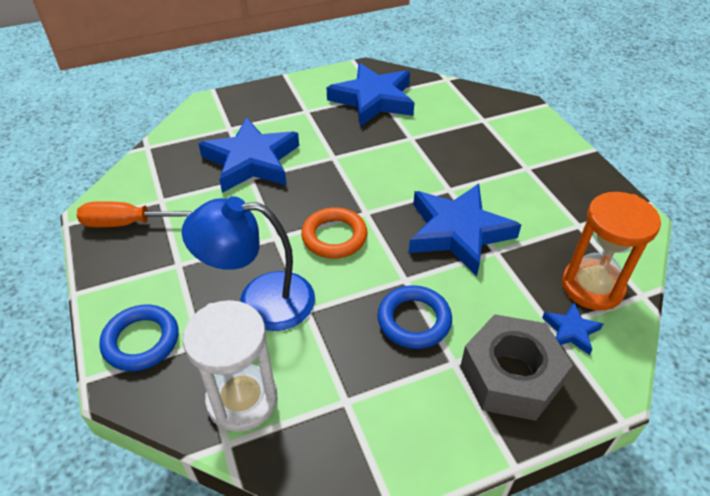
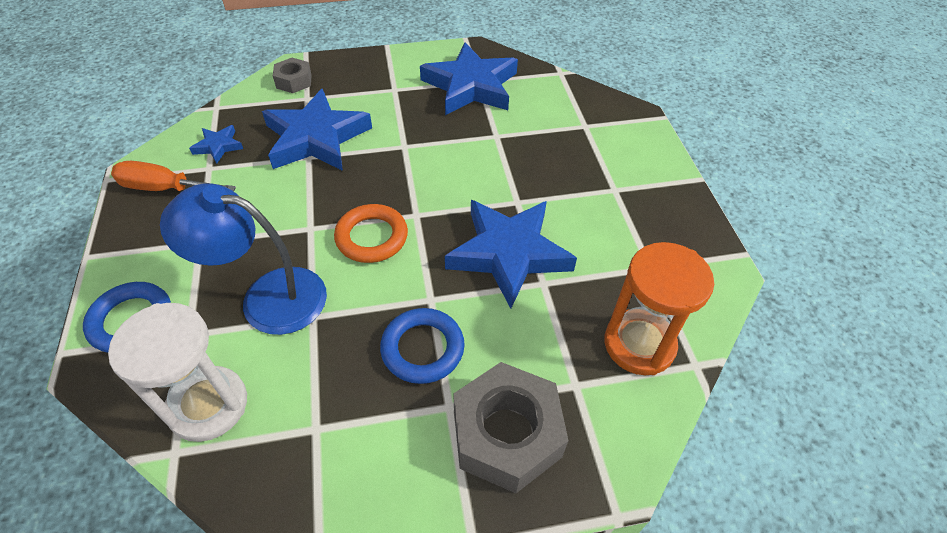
camera: 10 degrees right, 5 degrees up
(212, 115) = (294, 81): none -> grey nut
(571, 331) = (595, 393): blue star -> blue star (218, 146)

